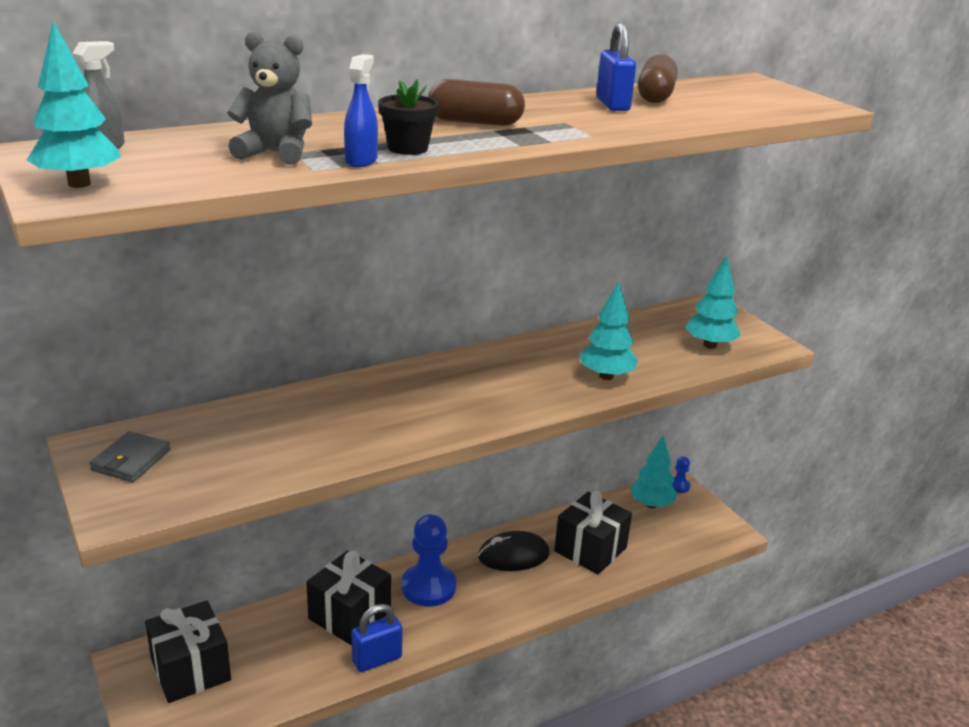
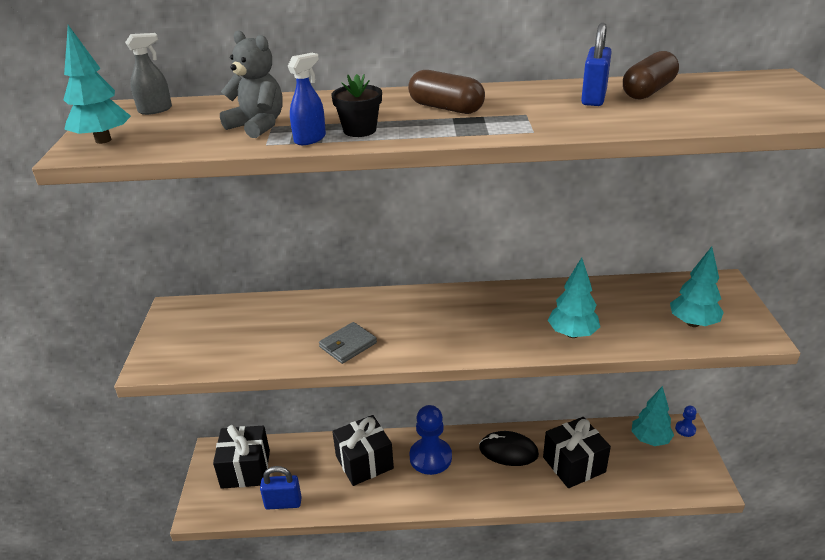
camera: 30 degrees right, 5 degrees up
(131, 460) = (187, 326): grey wallet -> grey wallet (348, 345)
(377, 659) = (364, 503): blue padlock -> blue padlock (283, 503)

